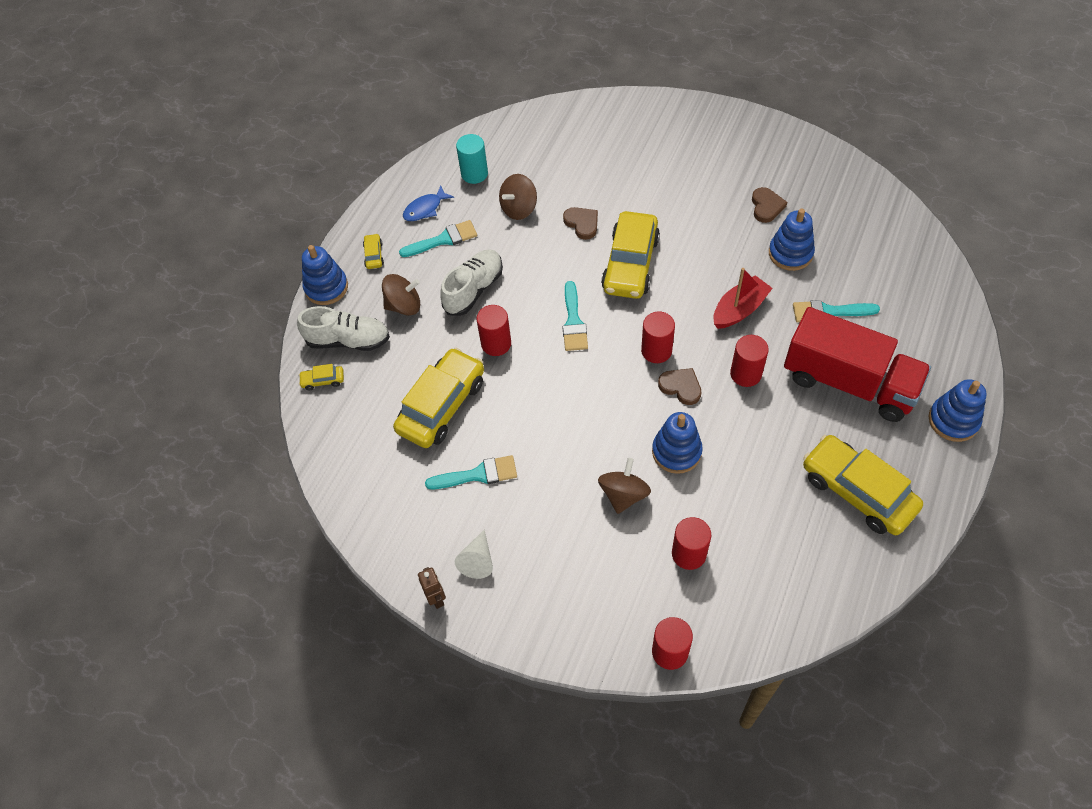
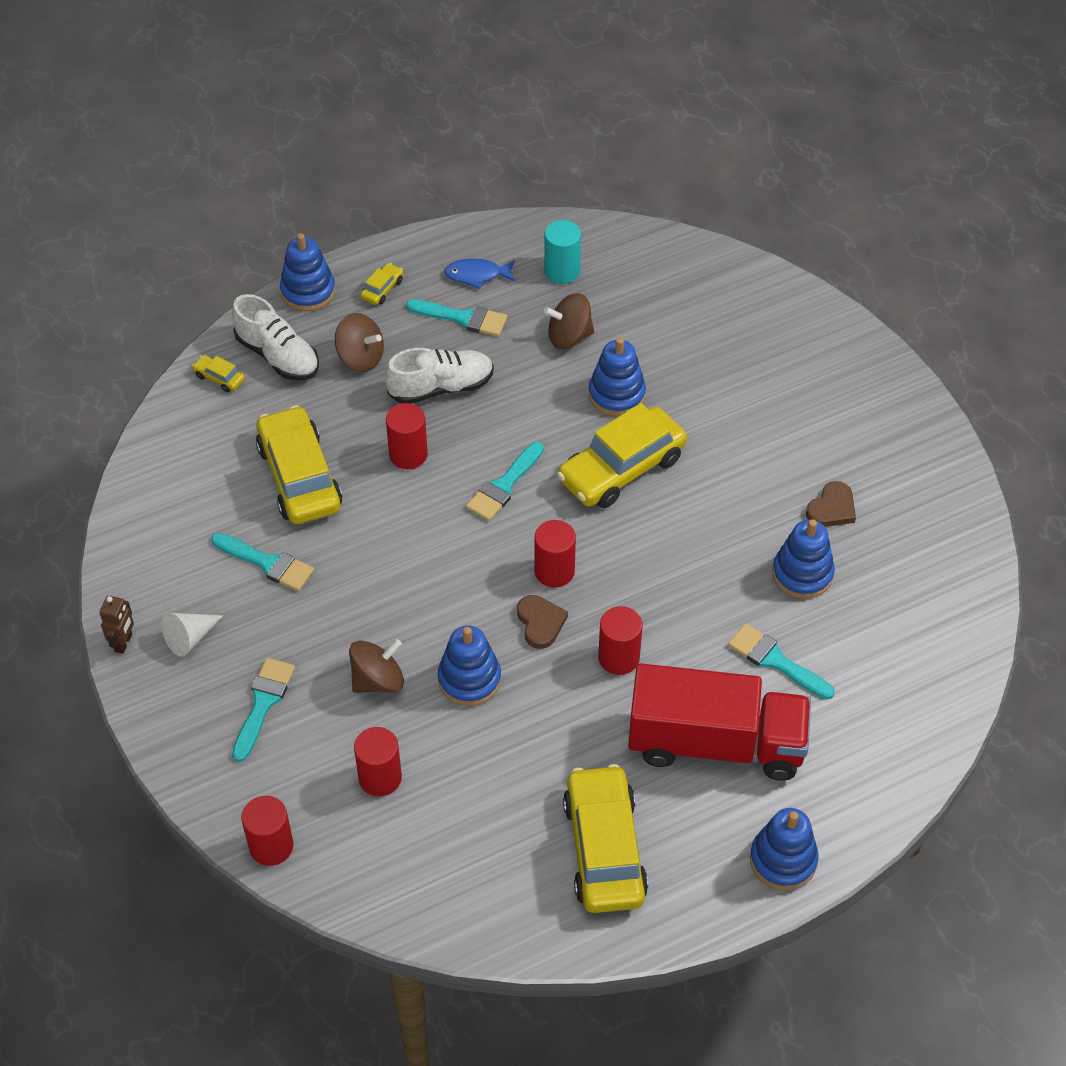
camera: 35 degrees right, 5 degrees down
(442, 405) = (299, 477): yellow car -> yellow car turned 90 degrees counterclockwise
(569, 565) = (263, 704): none -> turquoise brush
(582, 223) = (616, 394): brown heart -> blue stacking toy
(739, 309) = (683, 591): red boat -> none
(849, 382) = (716, 743): red truck -> red truck turned 60 degrees counterclockwise

